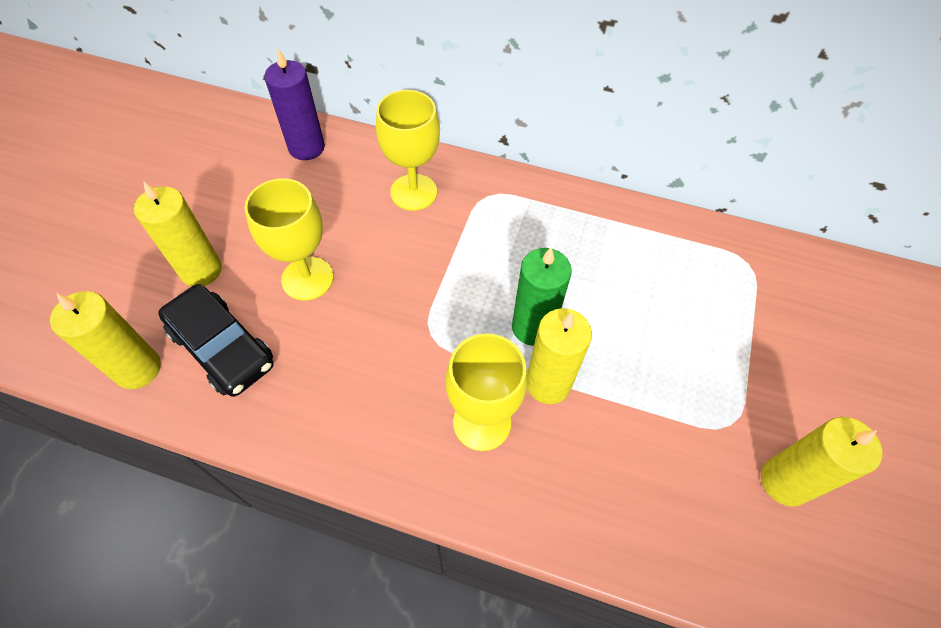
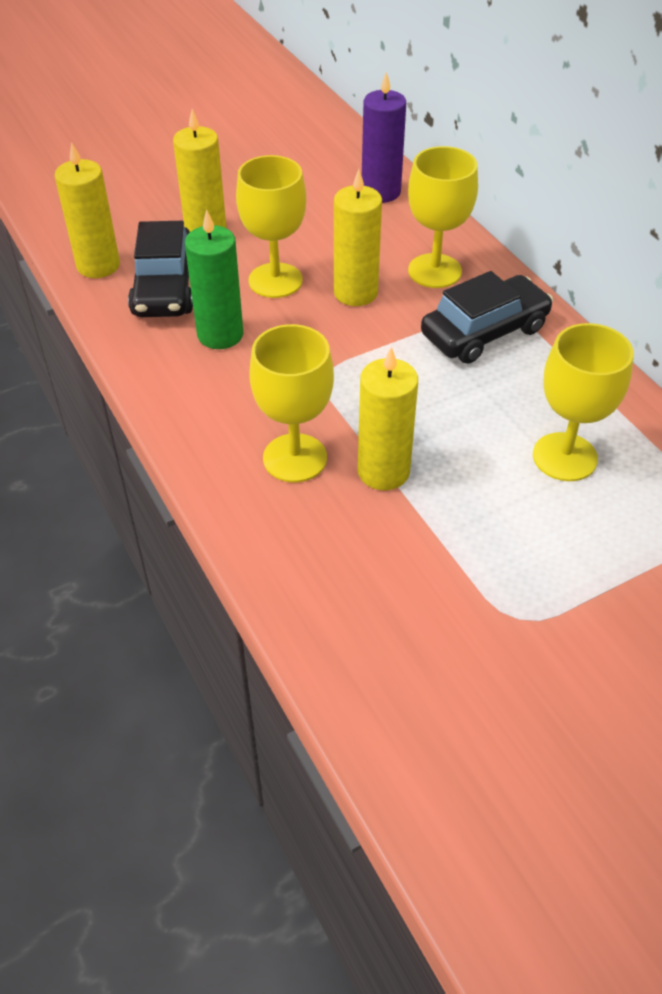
camera: 45 degrees right, 10 degrees down
(495, 220) = (484, 332): none -> black car
(533, 327) = (420, 426): green candle -> green candle (220, 334)
(635, 283) = (564, 457): none -> yellow goblet
(784, 482) = (516, 695): yellow candle -> yellow candle (355, 293)

